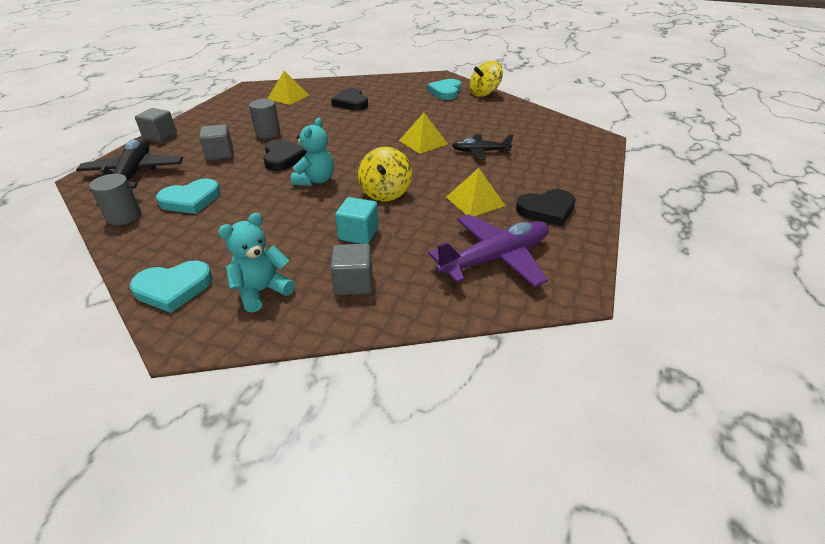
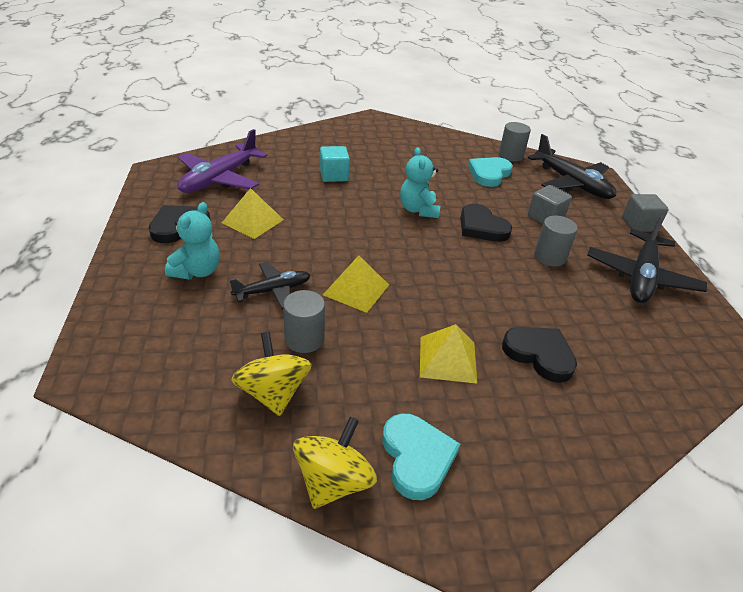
camera: 150 degrees right, 0 degrees up
(173, 288) = (410, 131): turquoise heart -> none
(231, 114) = (641, 277): none -> black plane
(262, 291) = (360, 138): turquoise teddy bear -> turquoise teddy bear (197, 271)
(288, 97) = (644, 340): yellow pyramid -> yellow pyramid (447, 359)
(353, 283) = (310, 150): grey cube -> none
(385, 192) = (343, 212): yellow spinning top -> yellow spinning top (273, 393)
(472, 128) = (304, 339): none -> grey cylinder

